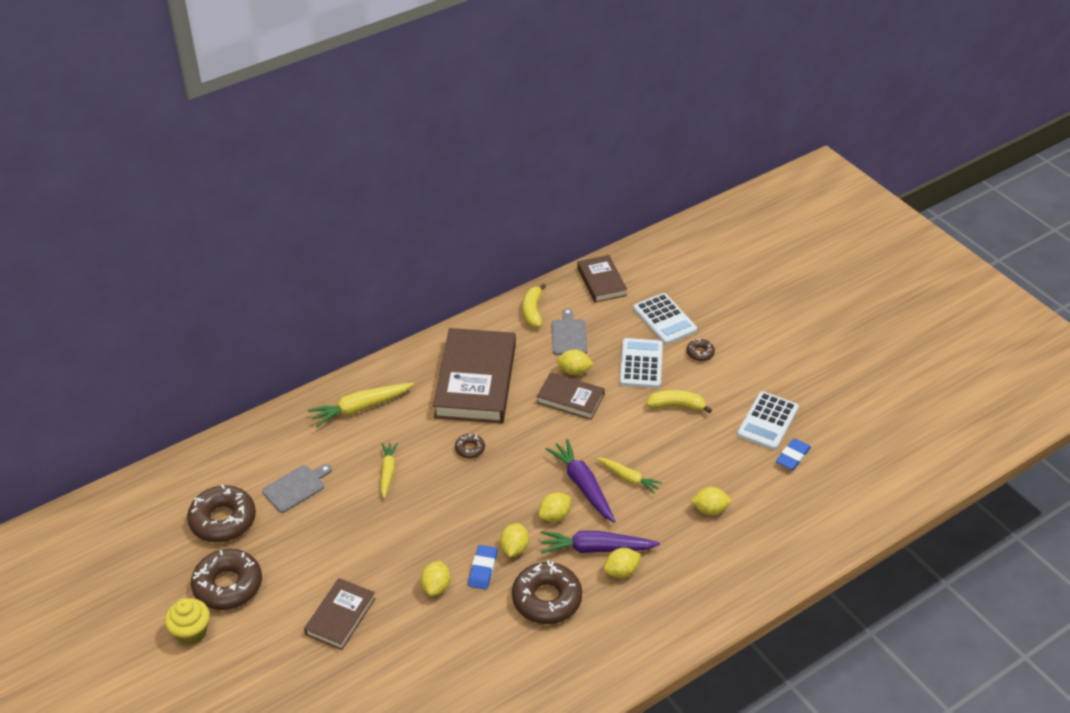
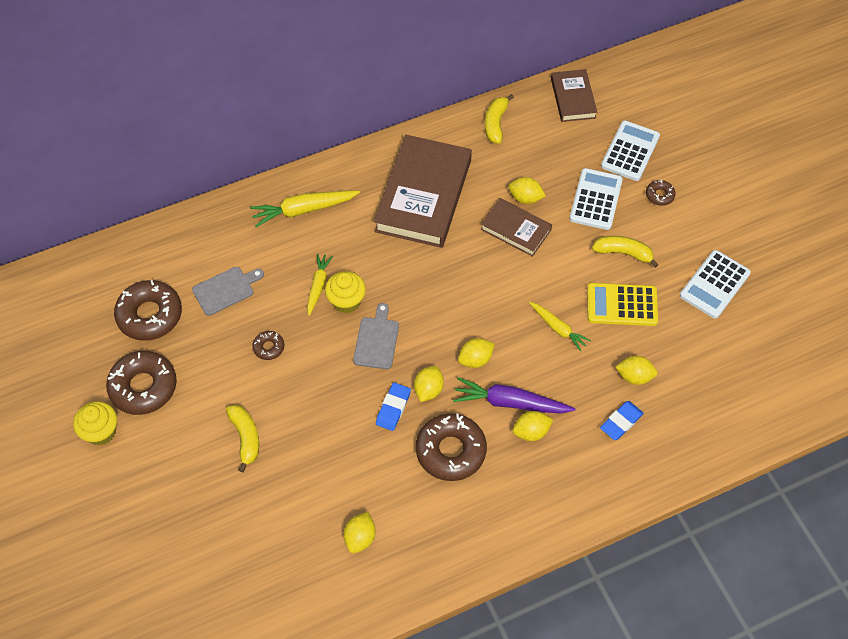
camera: 10 degrees right, 15 degrees up
(340, 616) = (245, 438): brown book -> yellow banana
(418, 482) = (346, 301): none -> yellow cupcake
(436, 587) = (344, 420): yellow lemon -> yellow lemon (360, 538)
(470, 449) = (404, 272): brown donut -> brown donut (269, 347)
(569, 335) = (527, 156): grey cutting board -> grey cutting board (377, 340)
(583, 485) = (510, 329): purple carrot -> none
(664, 319) = (630, 151): white calculator -> white calculator turned 135 degrees counterclockwise
(684, 450) = (622, 305): none -> yellow calculator
(792, 456) = (732, 329): blue eraser -> blue eraser (621, 422)

